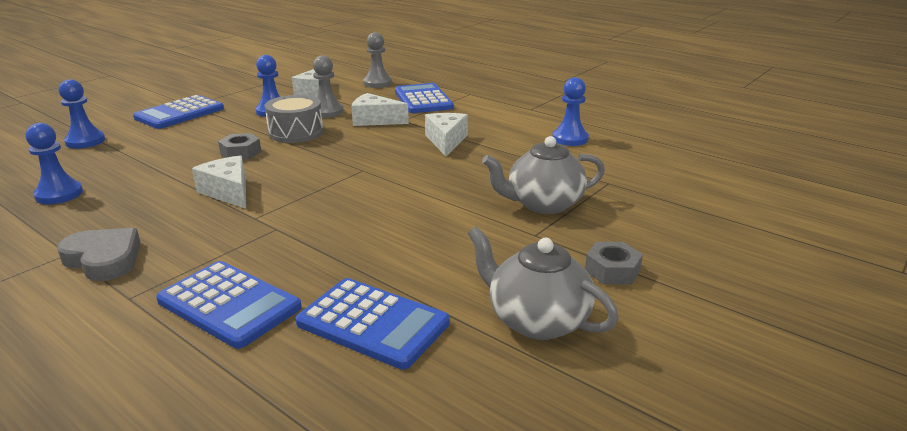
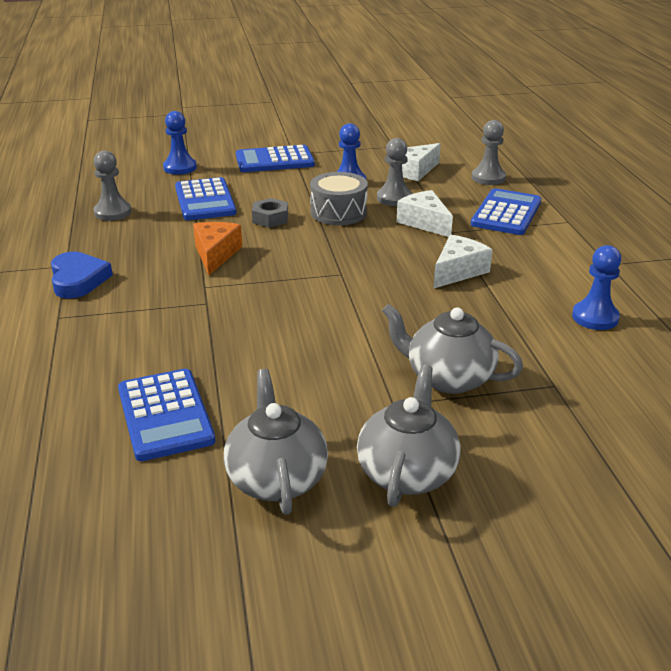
camera: 40 degrees right, 5 degrees up
(59, 194) = (113, 212): blue pawn -> grey pawn
(104, 259) = (78, 280): grey heart -> blue heart
(228, 192) = (215, 254): white cheese -> orange cheese
(229, 304) = (102, 352): blue calculator -> blue calculator (205, 200)
(612, 270) = (407, 472): grey nut -> grey teapot

